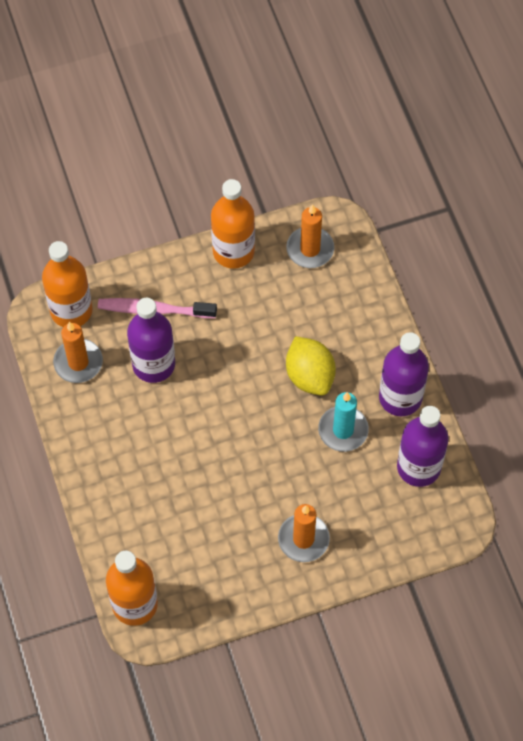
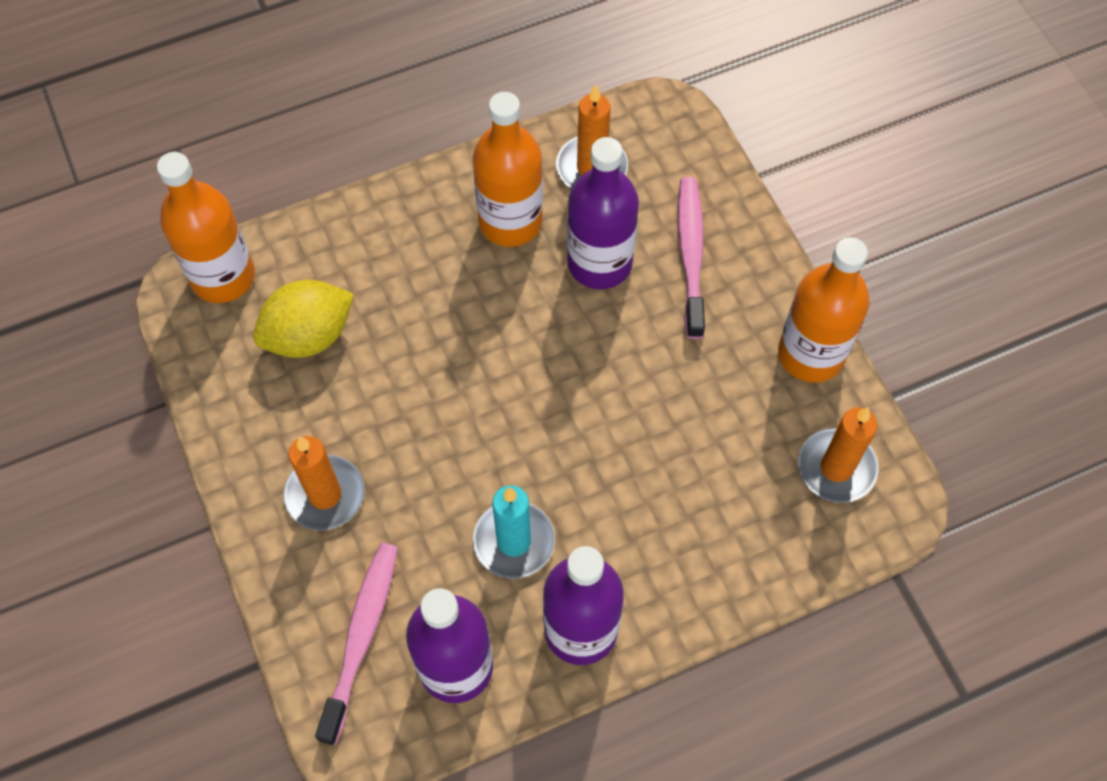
camera: 85 degrees right, 0 degrees up
(71, 310) = (673, 150): orange bottle -> orange bottle (510, 221)
(310, 376) = (605, 484): yellow lemon -> yellow lemon (309, 335)
(397, 519) = (361, 637): none -> pink toothbrush

